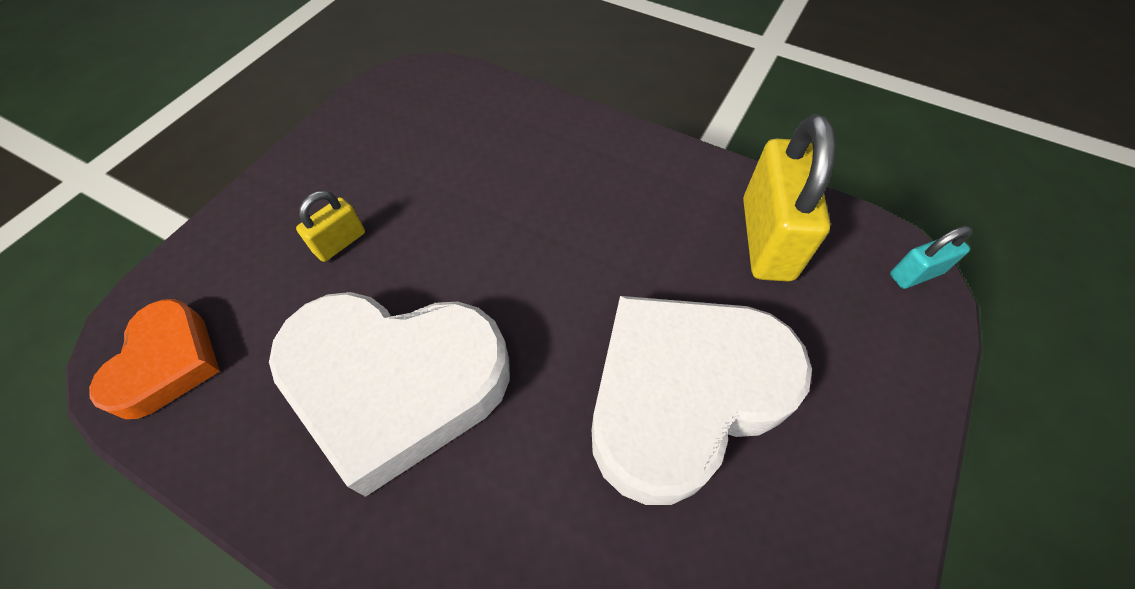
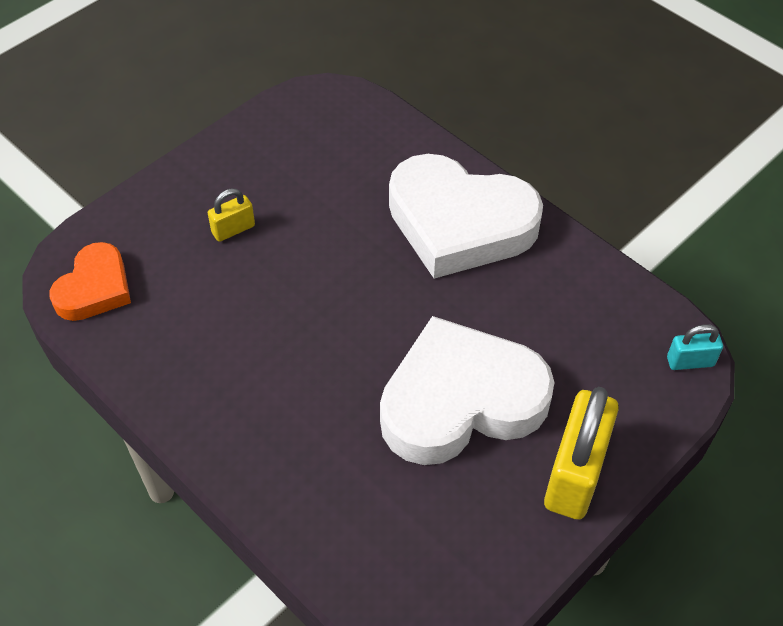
camera: 15 degrees right, 5 degrees down
(396, 384) = (253, 342): white heart -> white heart (459, 223)
(767, 239) = (578, 306): yellow padlock -> yellow padlock (575, 474)

